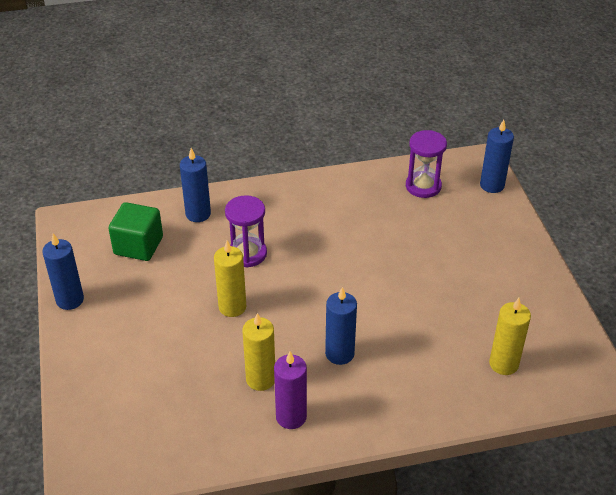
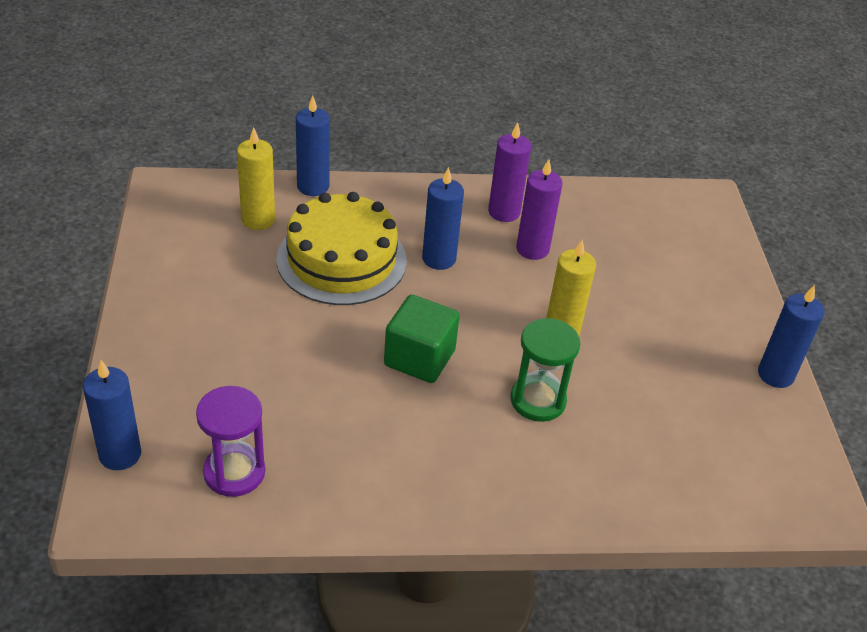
camera: 175 degrees left, 0 degrees up
(138, 246) = (698, 440): green cube -> green cube (419, 358)
(198, 214) = (612, 481): blue candle -> blue candle (313, 186)
(247, 254) = (538, 400): purple hourglass -> green hourglass
(260, 379) = (532, 249): yellow candle -> purple candle
(418, 338) = (341, 260): none -> yellow cake

